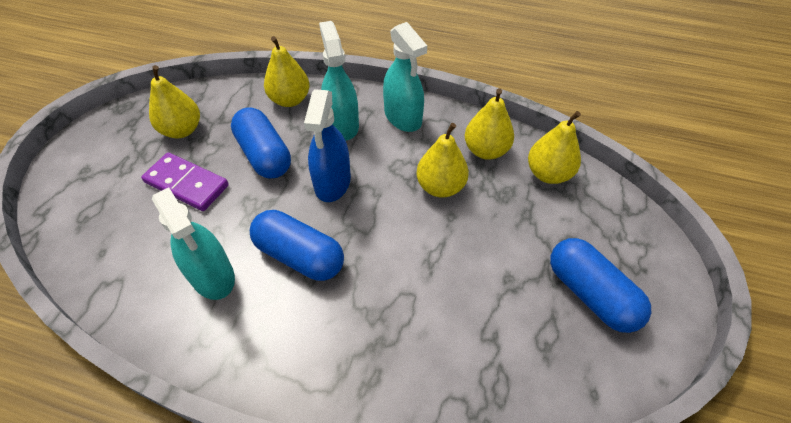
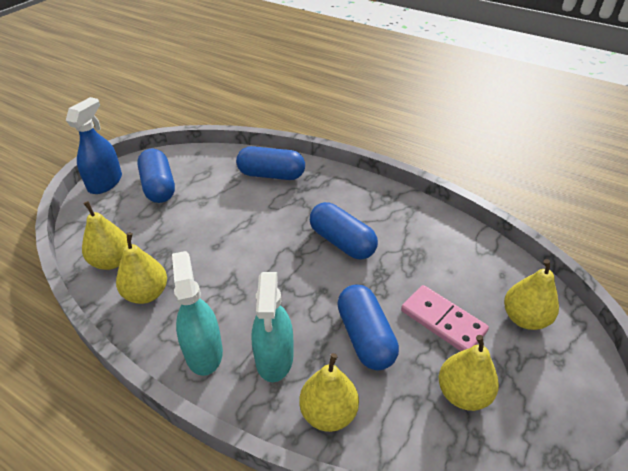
camera: 165 degrees left, 10 degrees down
(186, 184) = (443, 321): purple domino -> pink domino
(212, 276) = (408, 242): turquoise spray bottle -> none
(332, 182) = (302, 293): blue spray bottle -> blue spray bottle (105, 182)
(438, 366) = (271, 175): none -> blue capsule
(440, 187) = (209, 269): yellow pear -> yellow pear (524, 318)

